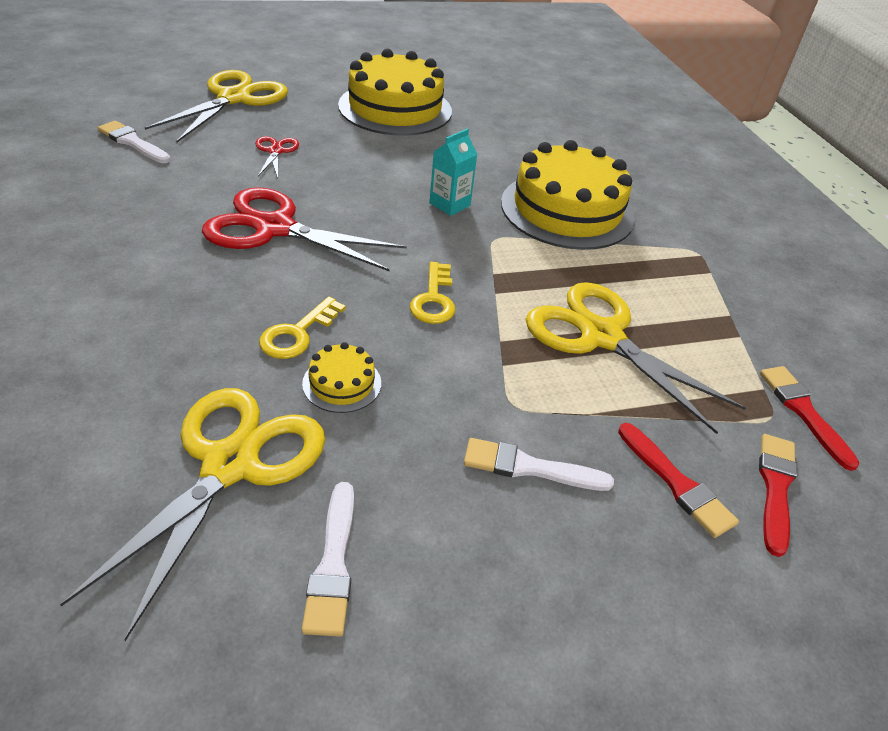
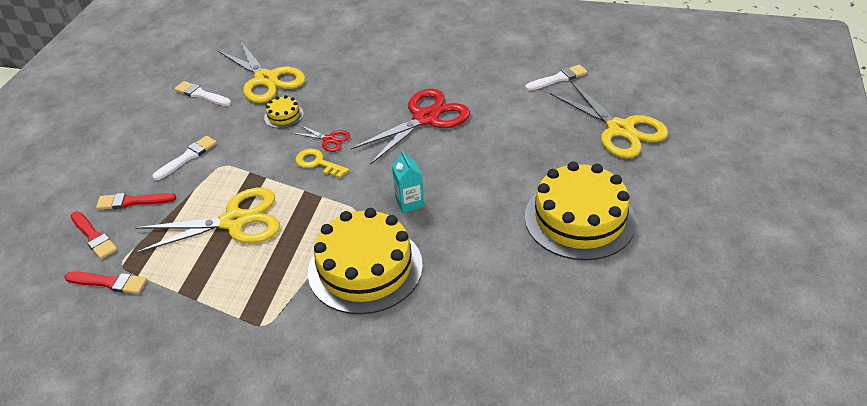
camera: 125 degrees right, 0 degrees up
(275, 151) = (523, 135): red scissors -> red scissors (329, 139)
(298, 333) = (327, 109): yellow key -> none

